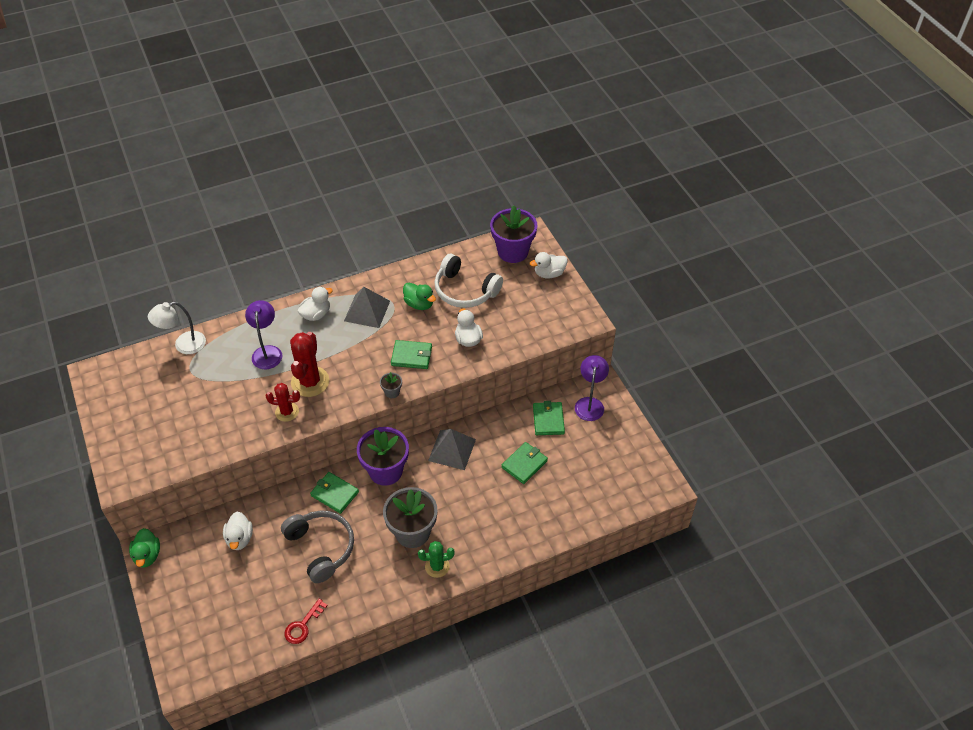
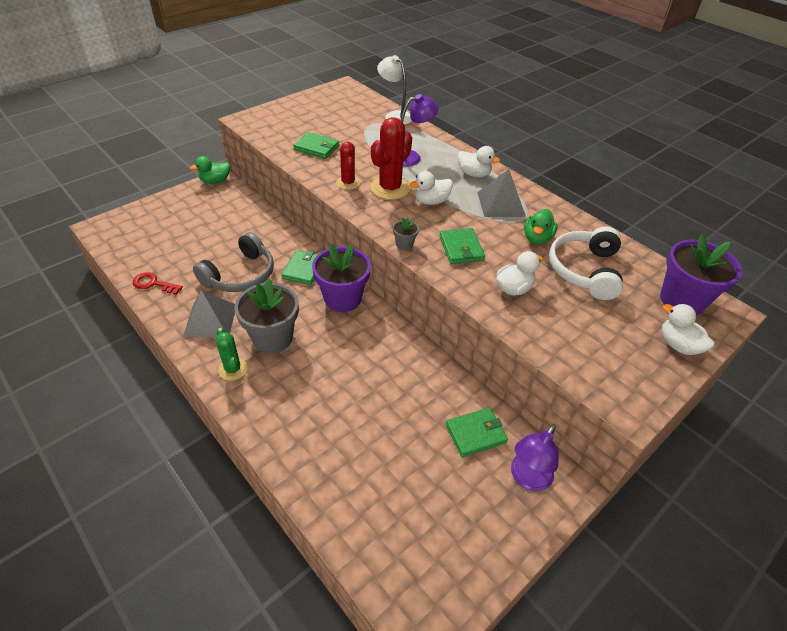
camera: 70 degrees right, 5 degrees down
(240, 538) = (240, 223): white duck -> white duck (431, 201)
(310, 382) = (390, 188): red cactus -> red cactus turned 45 degrees counterclockwise
(452, 450) = (390, 346): grey pyramid -> grey pyramid (210, 320)
(524, 464) = (397, 422): green wallet -> green wallet (317, 147)
(590, 403) = (527, 479): purple lamp -> purple lamp turned 135 degrees clockwise

